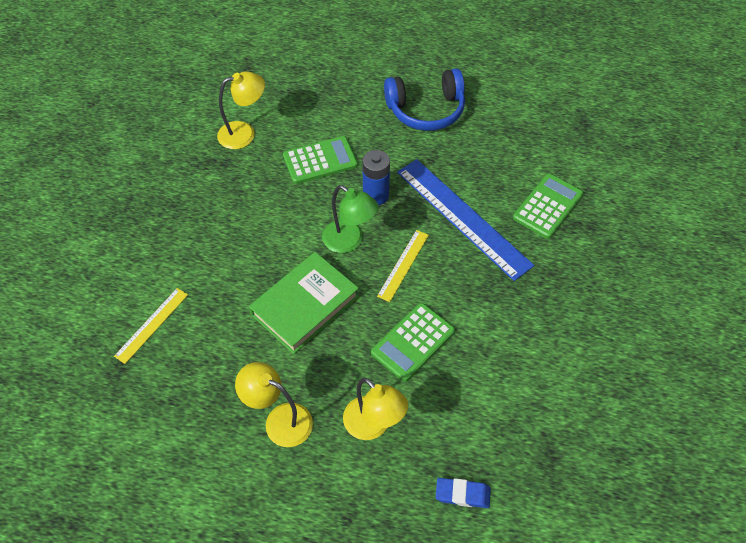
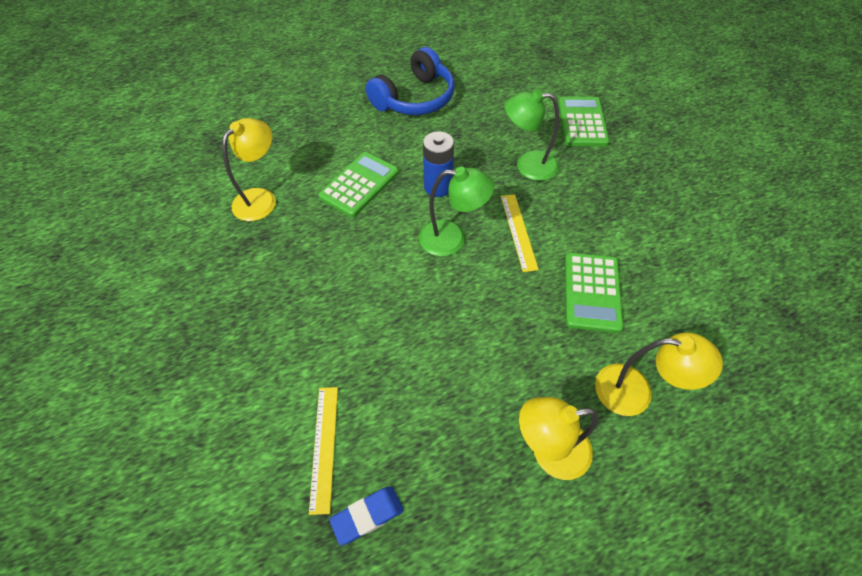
camera: 35 degrees left, 0 degrees up
(305, 305) = (466, 321): green book -> none
(462, 494) = (766, 399): blue eraser -> blue eraser (367, 515)
(463, 217) = (527, 165): blue ruler -> green lamp

